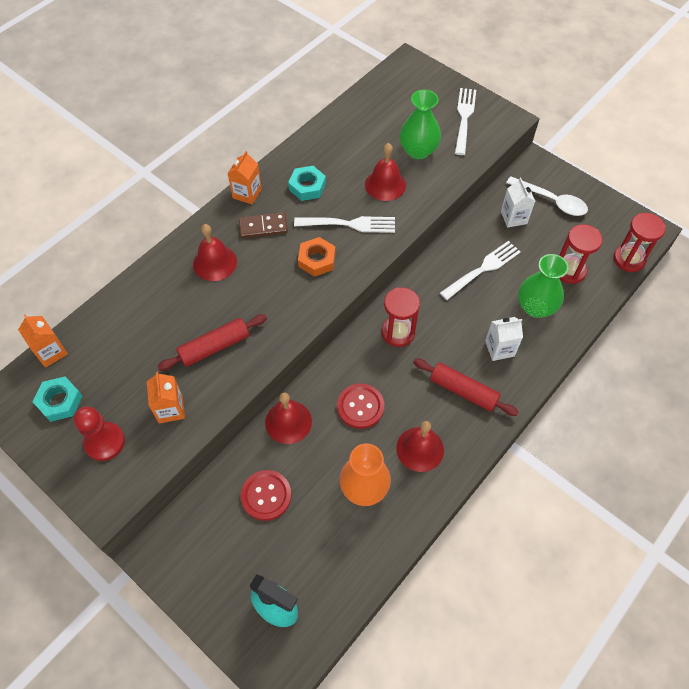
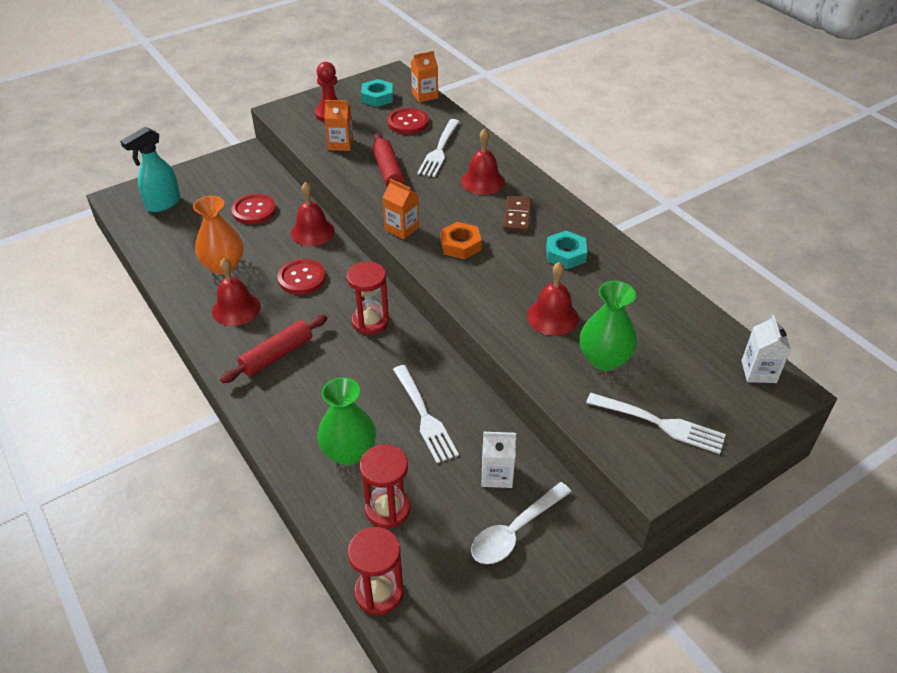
camera: 105 degrees right, 15 degrees down
(114, 354) = (408, 122): none -> red button
(247, 193) = (567, 211): orange carton -> orange carton (402, 229)
(348, 224) = (500, 276): white fork -> white fork (439, 150)
(499, 348) = (310, 400): white carton -> white carton (758, 371)

